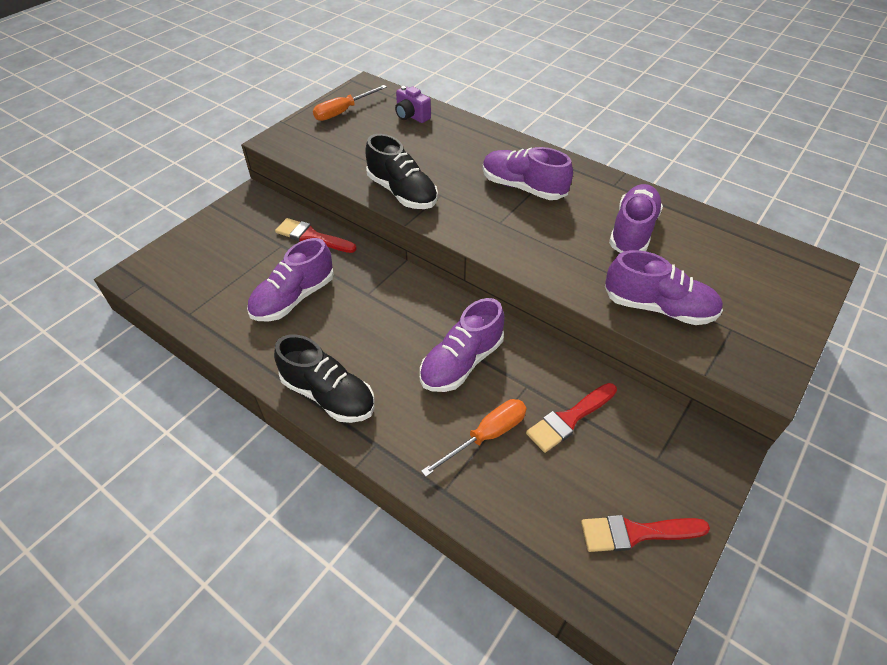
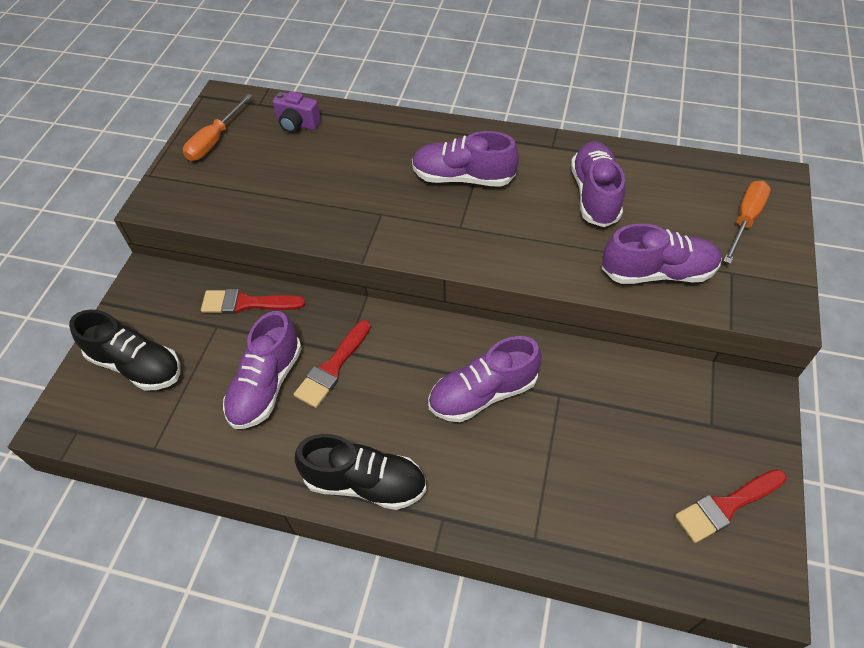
camera: 20 degrees left, 5 degrees up
(402, 192) = (337, 224): black shoe -> black shoe (136, 365)
(461, 362) = (483, 393): purple shoe -> purple shoe turned 45 degrees clockwise
(486, 436) = (546, 464): orange screwdriver -> orange screwdriver (745, 220)
(569, 419) = (615, 415): red brush -> red brush (332, 368)

